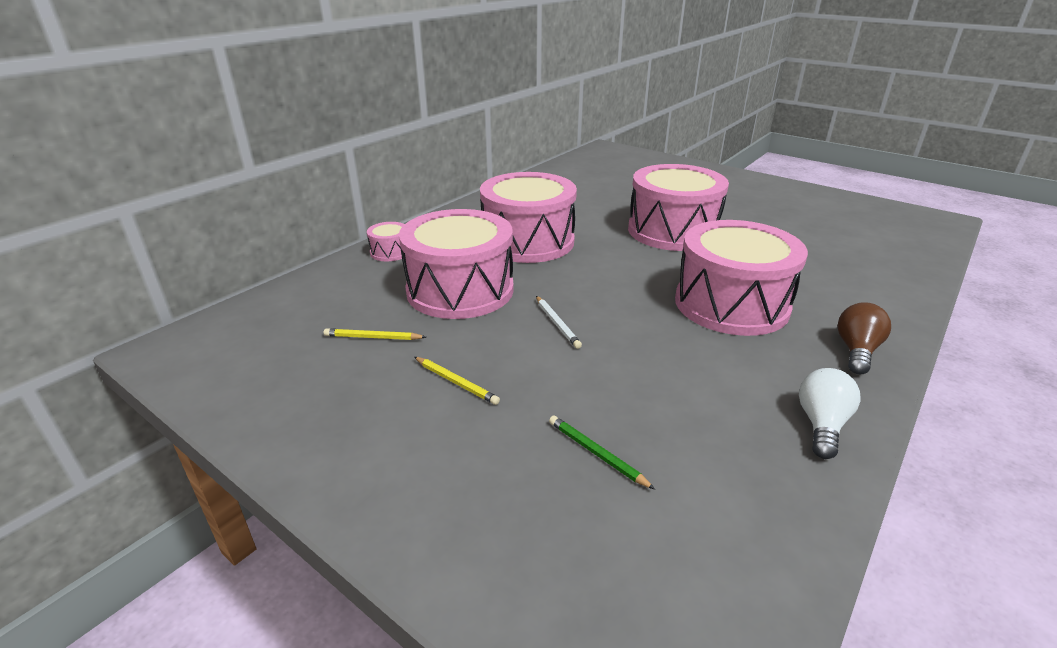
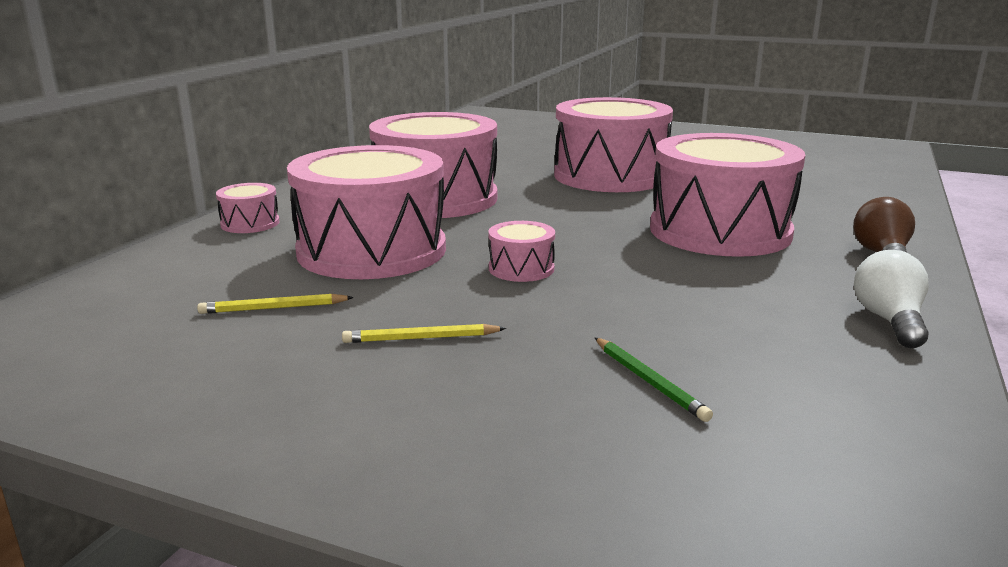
camera: 15 degrees left, 10 degrees down
(456, 382) = (421, 338): yellow pencil -> yellow pencil turned 150 degrees clockwise
(557, 323) = (521, 268): white pencil -> pink drum
(596, 453) = (649, 381): green pencil -> green pencil turned 150 degrees counterclockwise

